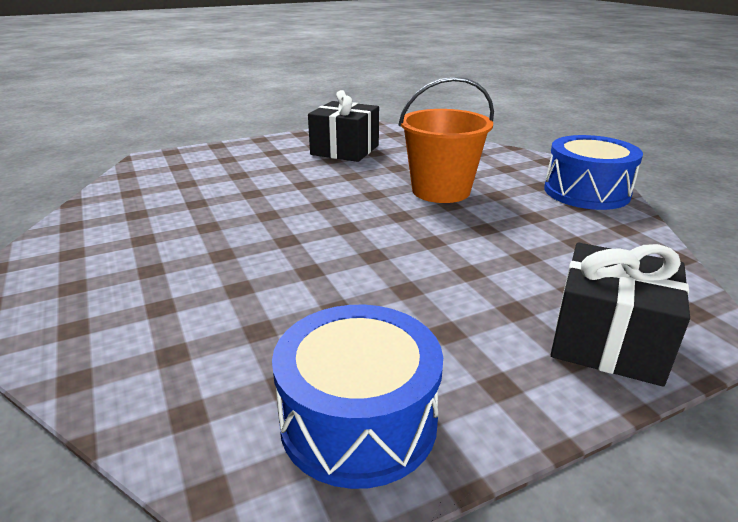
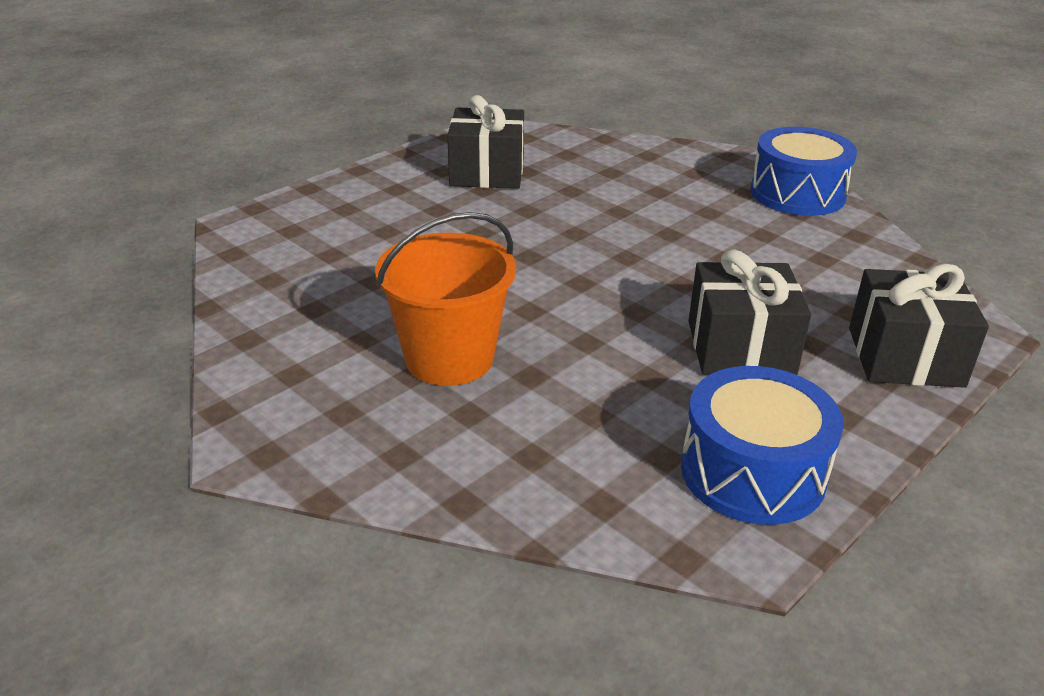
camera: 20 degrees left, 5 degrees up
(441, 191) = (646, 216): orange bucket -> orange bucket (449, 358)
(441, 300) = (740, 347): none -> black gift

